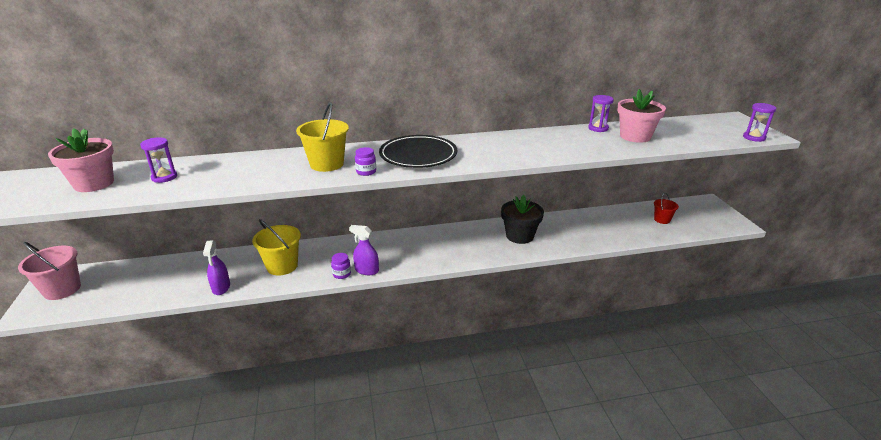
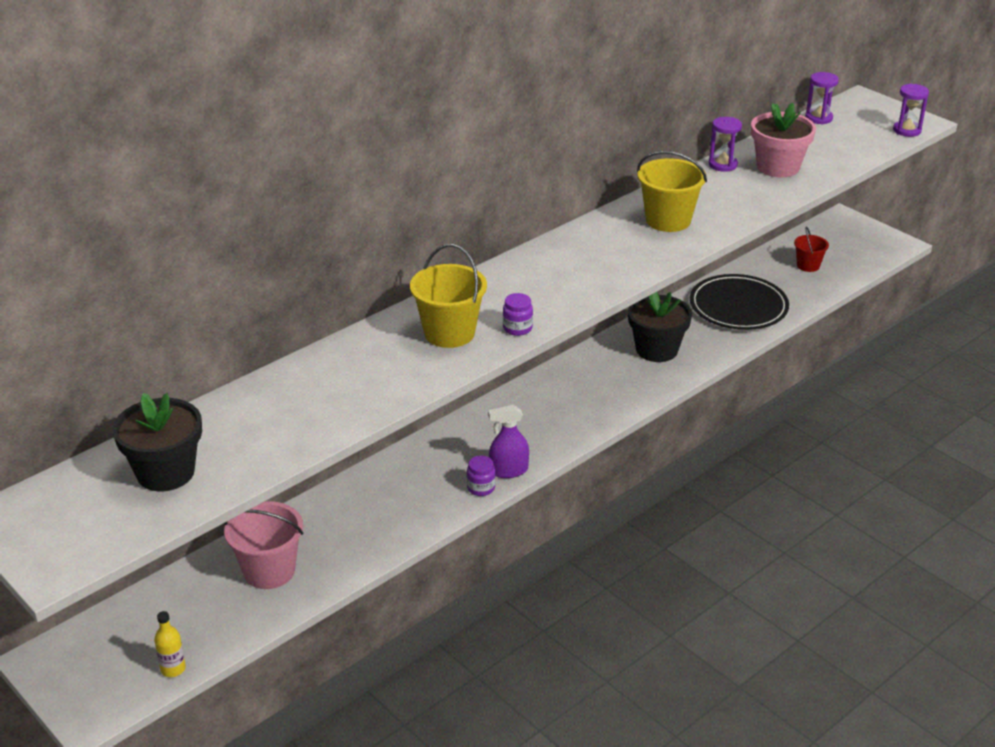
camera: 30 degrees left, 5 degrees up
(62, 289) = (91, 667): pink bucket -> pink bucket (269, 571)
(89, 306) = (173, 669): none -> yellow bottle
(94, 183) = (165, 472): pink flower pot -> black flower pot
(164, 177) = (253, 428): purple hourglass -> purple hourglass (818, 118)
(221, 287) = (335, 569): purple spray bottle -> none
(282, 266) = (384, 508): yellow bucket -> yellow bucket (668, 220)
(418, 155) = (550, 280): black plate -> black plate (738, 307)

